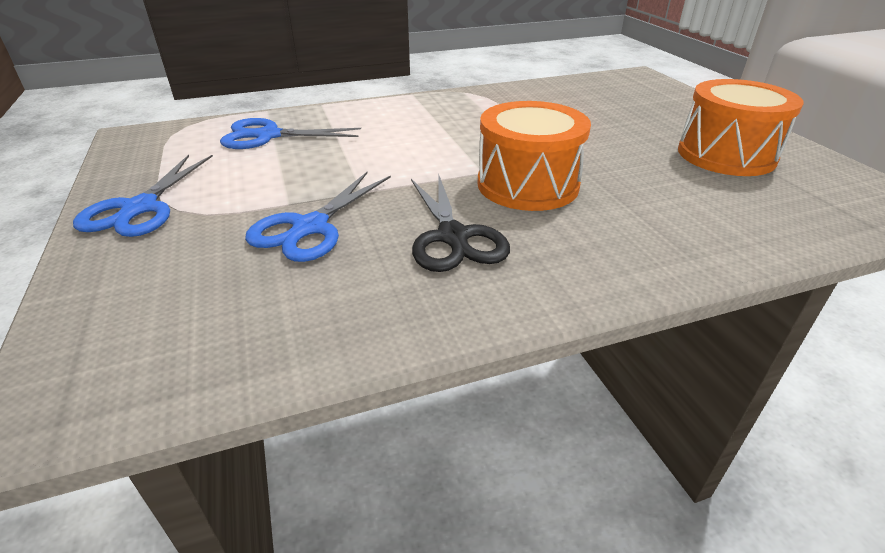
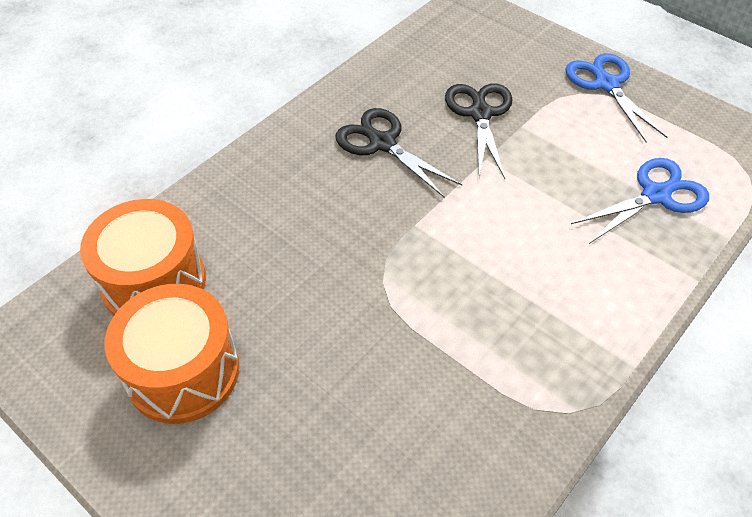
camera: 150 degrees right, 15 degrees up
(310, 227) = (480, 114): blue scissors -> black scissors
(527, 185) = (365, 223): orange drum -> orange drum (154, 282)

